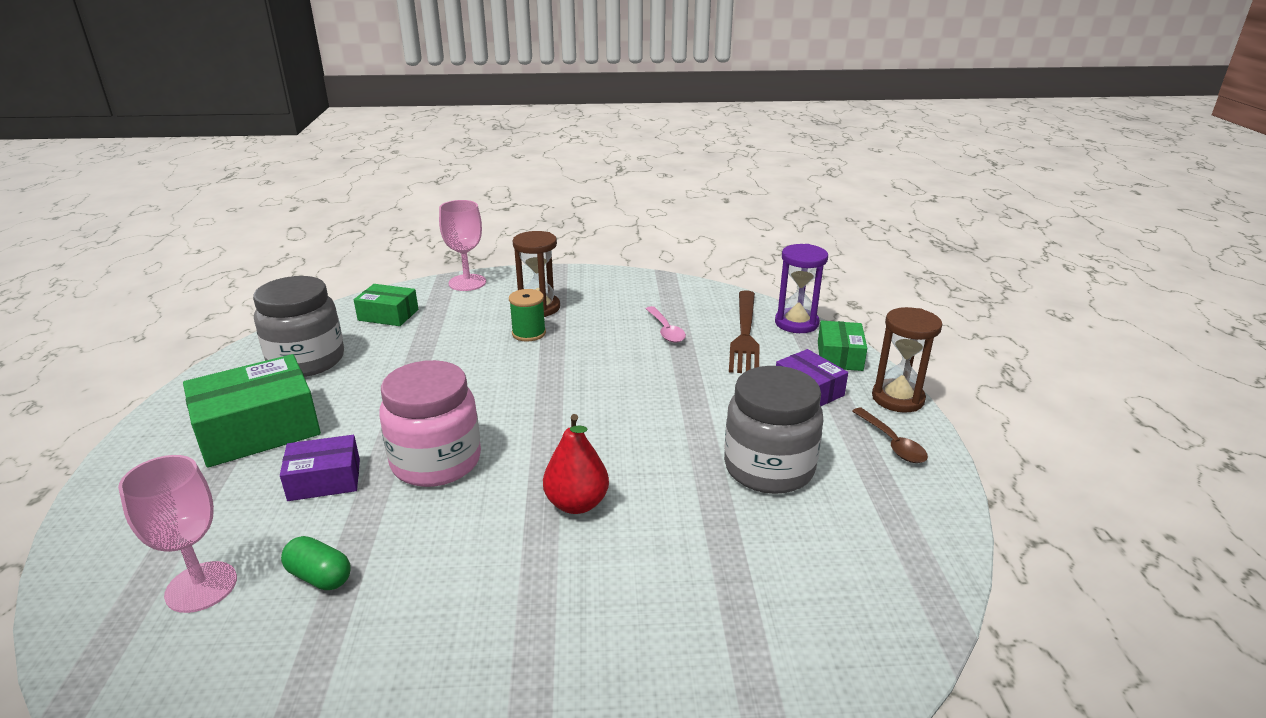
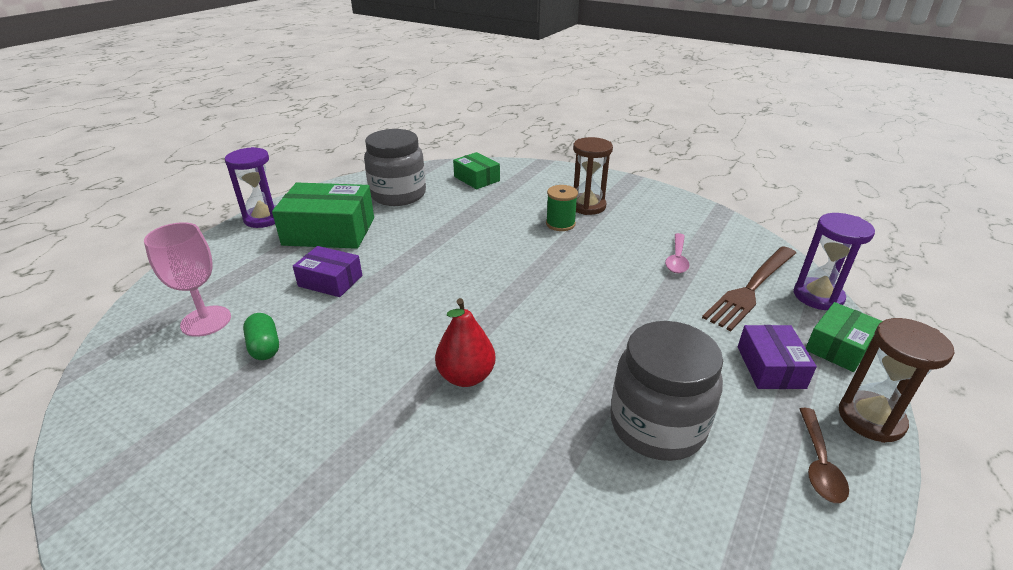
camera: 35 degrees right, 5 degrees up
(139, 447) = (264, 218): none -> purple hourglass
(436, 462) = (405, 298): pink jar -> none
(467, 282) = (552, 171): pink goblet -> none

